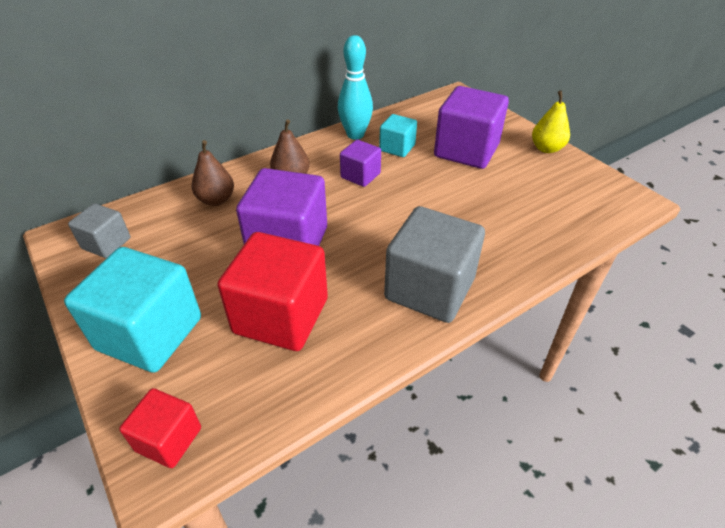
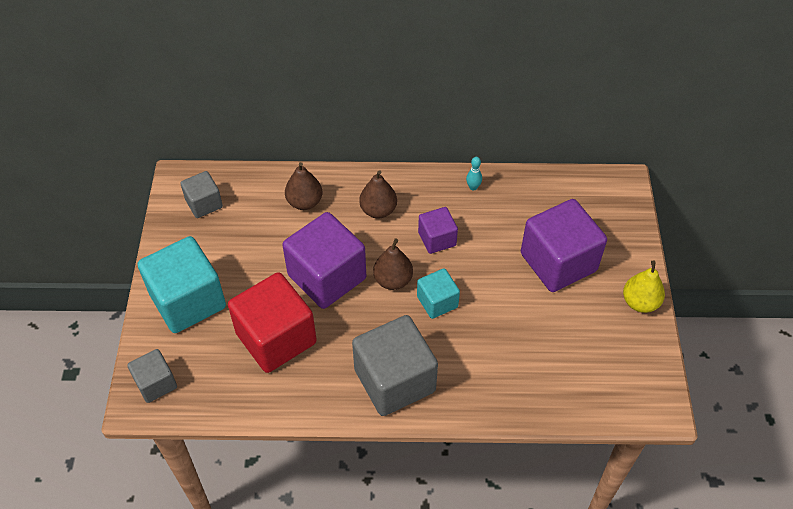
camera: 35 degrees right, 10 degrees up
(169, 439) = (156, 383): red cube -> grey cube
(352, 218) = (393, 280): none -> brown pear
(355, 135) = (473, 187): turquoise bowling pin -> turquoise bowling pin, size x0.43
(397, 148) = (497, 224): turquoise cube -> turquoise cube (437, 302)

